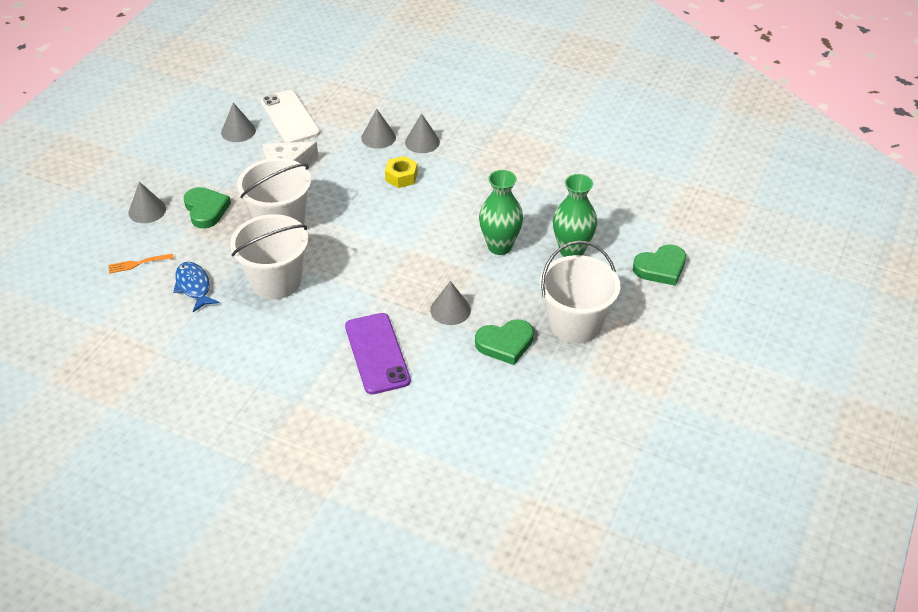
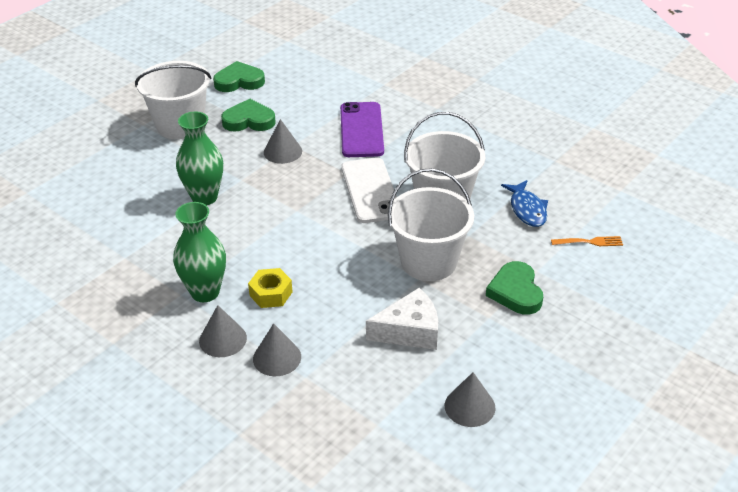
camera: 165 degrees left, 5 degrees down
(147, 210) = (588, 303): grey cone -> none
(290, 117) = (391, 417): white phone -> white phone (370, 190)
(571, 251) = (137, 182): green vase -> green vase (205, 292)
(661, 268) = (67, 154): green heart -> green heart (239, 81)

